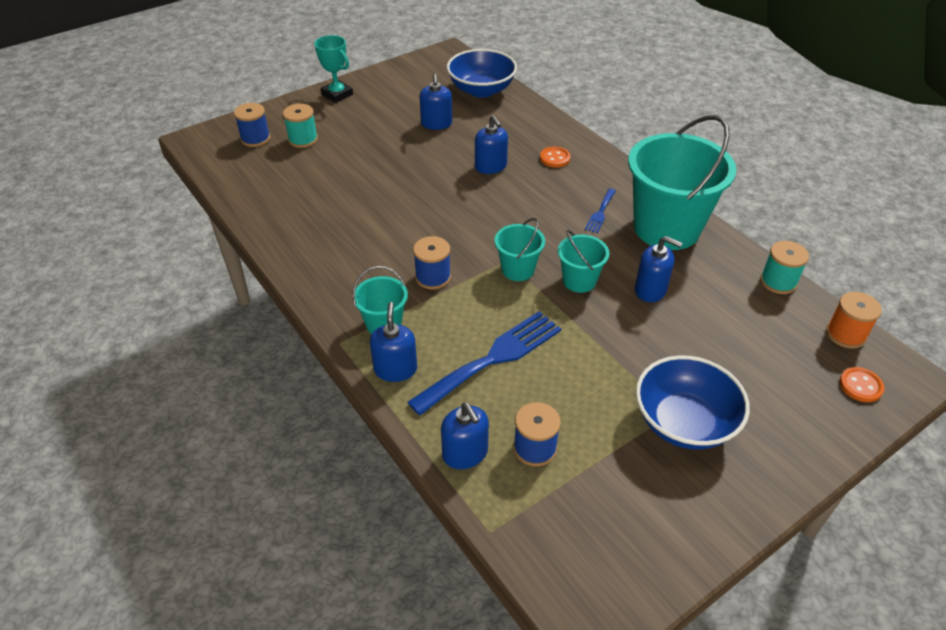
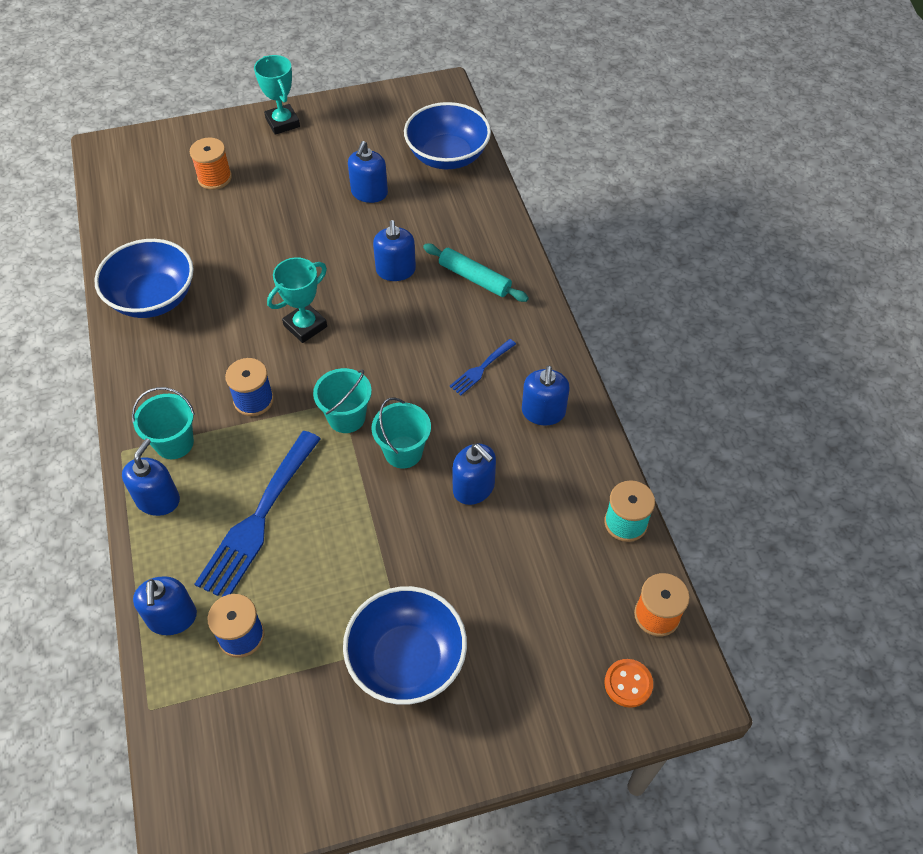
camera: 20 degrees right, 10 degrees up
(255, 138) = (166, 164): blue spool -> none
(300, 229) = (153, 298): none -> blue bowl
(303, 139) = (214, 178): turquoise spool -> orange spool
(442, 218) = (305, 326): none -> turquoise trophy
(492, 359) = (258, 519): blue fork -> blue fork turned 135 degrees clockwise
(555, 158) = (474, 278): orange button -> turquoise rolling pin
(666, 228) = (543, 412): turquoise bucket -> blue soap dispenser

